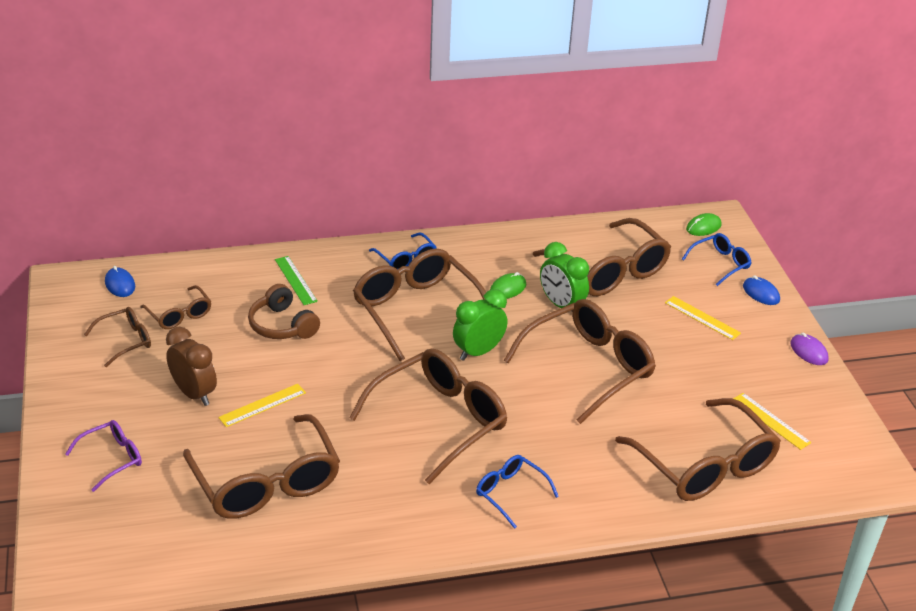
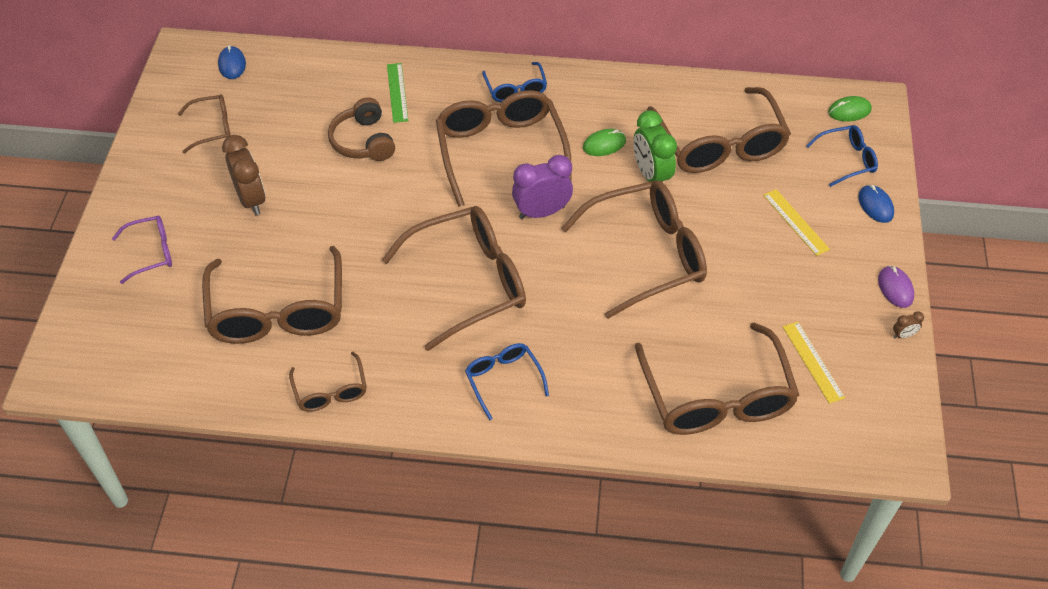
camera: 20 degrees right, 15 degrees up
(179, 315) = (272, 109): brown glasses -> brown glasses (330, 390)
(262, 405) = (308, 226): yellow ruler -> none
(478, 352) = (542, 212): green clock -> purple clock
(833, 385) = (903, 335): none -> brown clock

